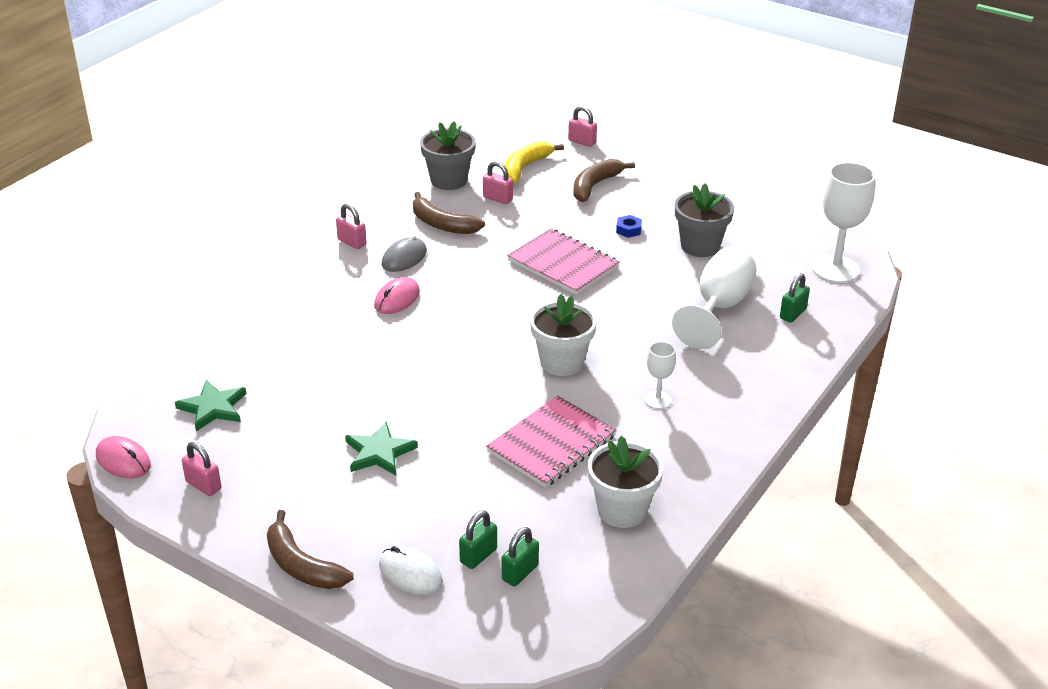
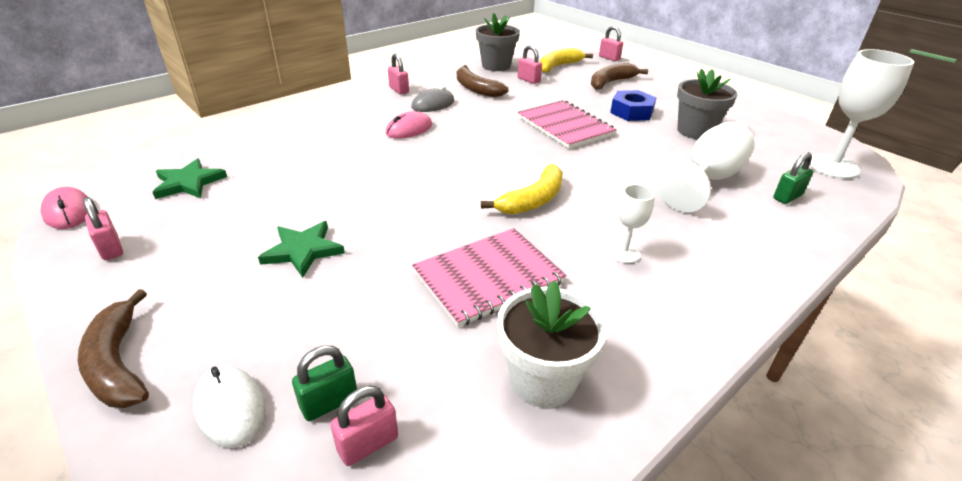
camera: 15 degrees right, 0 degrees up
(520, 573) = (368, 444): green padlock -> pink padlock
(562, 362) = (533, 200): white flower pot -> yellow banana
(628, 230) = (631, 112): blue nut -> blue nut, size x1.82

